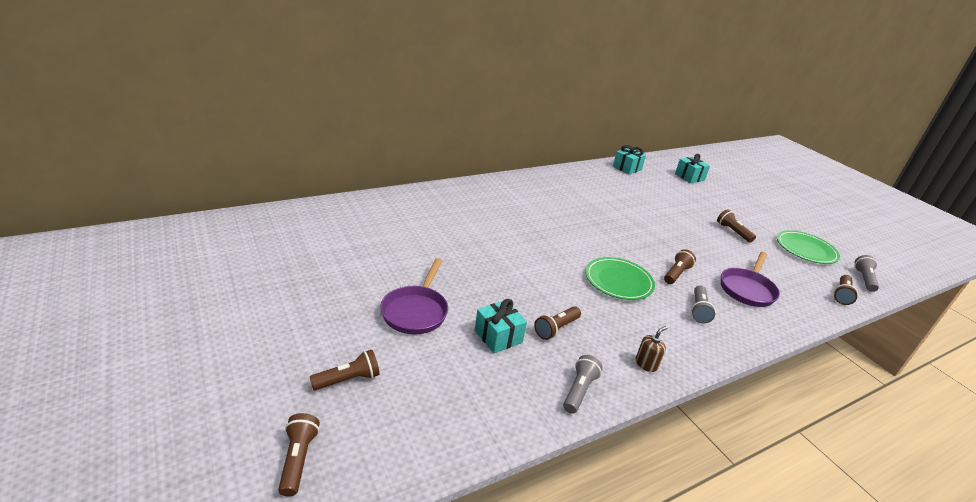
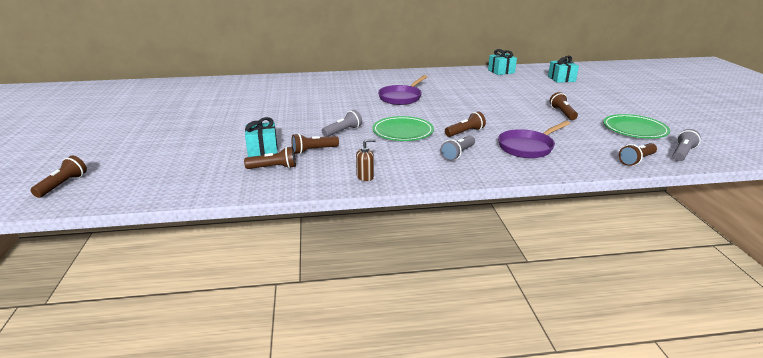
camera: 25 degrees right, 5 degrees down
(348, 379) = (135, 156): brown flashlight -> brown flashlight (273, 168)
(416, 311) = (219, 132): purple pan -> purple pan (401, 97)
(579, 390) = (289, 182): grey flashlight -> grey flashlight (343, 131)

